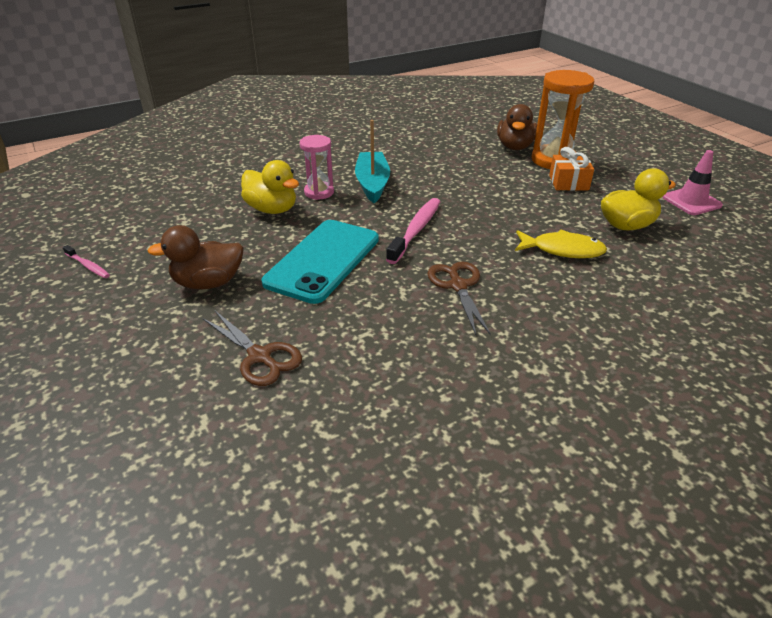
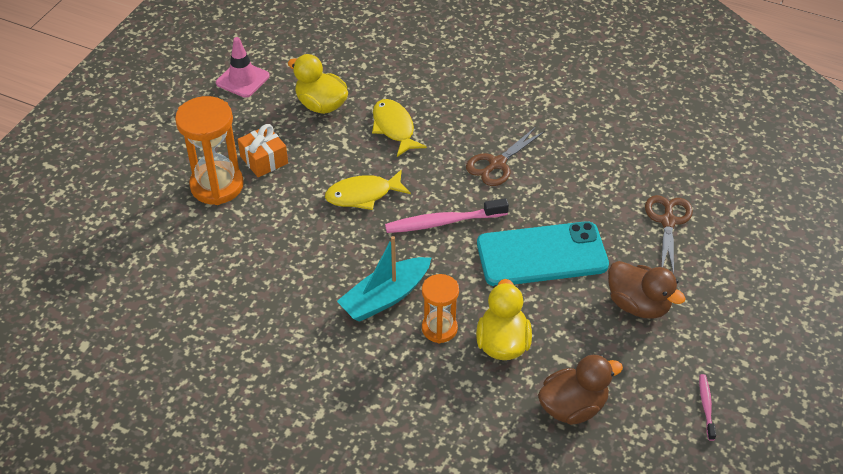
camera: 125 degrees left, 10 degrees up
(319, 192) = (439, 328): pink hourglass -> orange hourglass
(486, 208) = (363, 195): none -> yellow fish
(515, 147) = (201, 226): brown duck -> brown duck (573, 407)

